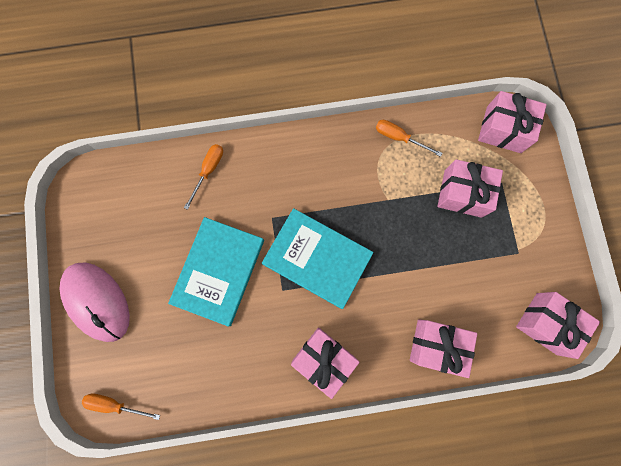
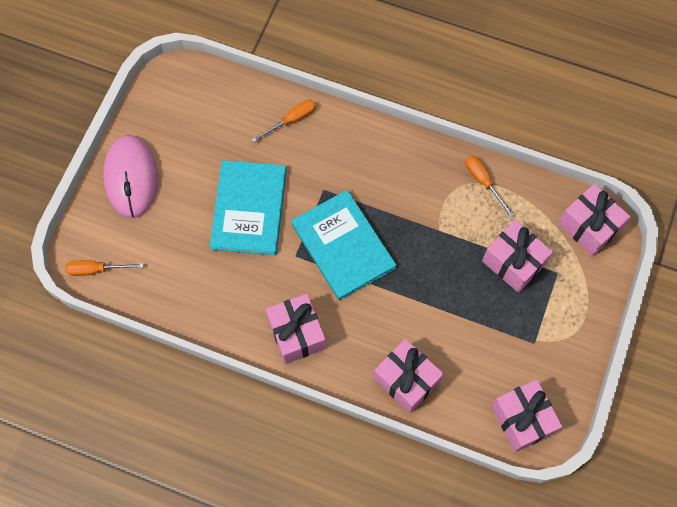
camera: 30 degrees right, 10 degrees down
(115, 404) = (96, 270): orange screwdriver -> orange screwdriver turned 45 degrees counterclockwise
(218, 271) = (249, 209): turquoise book -> turquoise book turned 45 degrees counterclockwise

